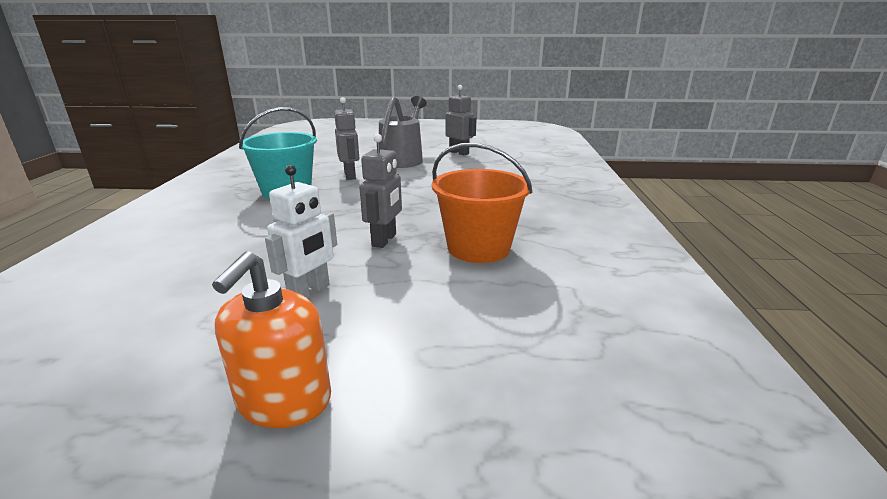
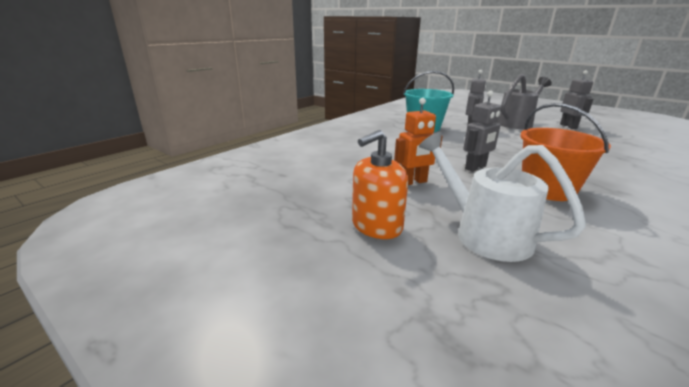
camera: 35 degrees right, 0 degrees up
(309, 292) = (413, 182): white robot -> orange robot
(439, 345) = (482, 233): none -> white watering can

